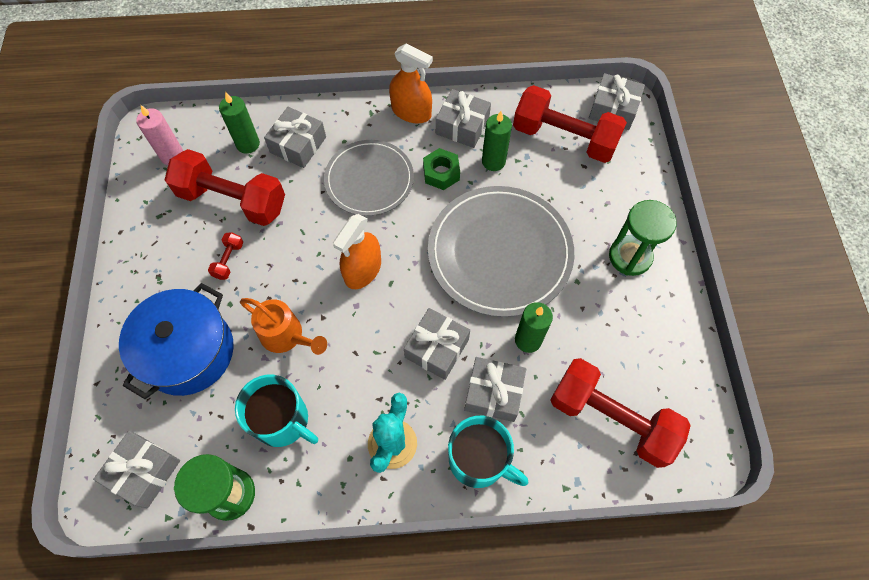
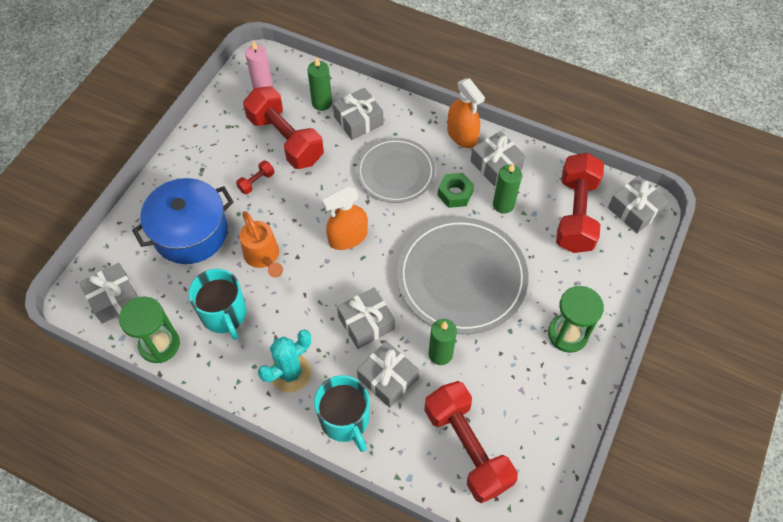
camera: 30 degrees right, 5 degrees down
(564, 138) = (575, 214): red dumbbell -> red dumbbell turned 45 degrees clockwise

